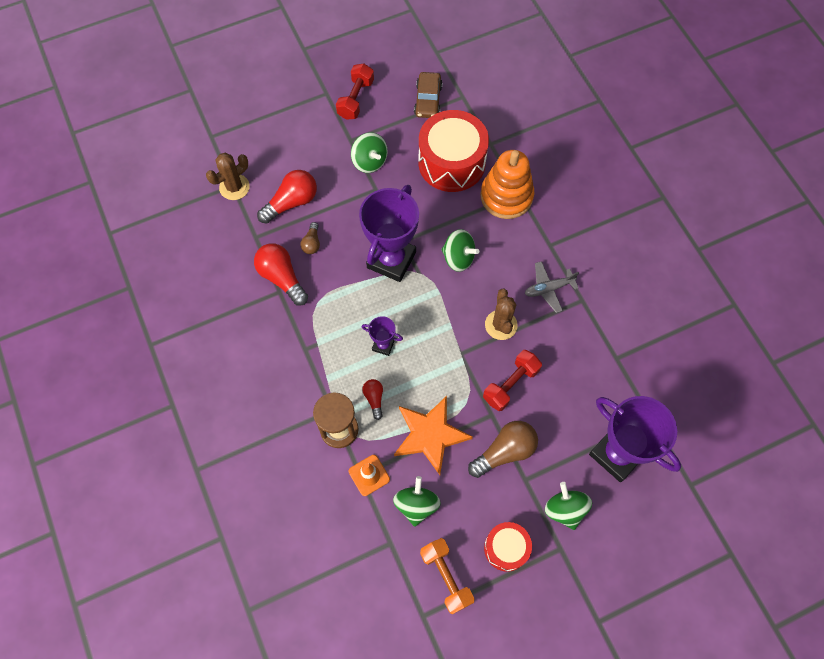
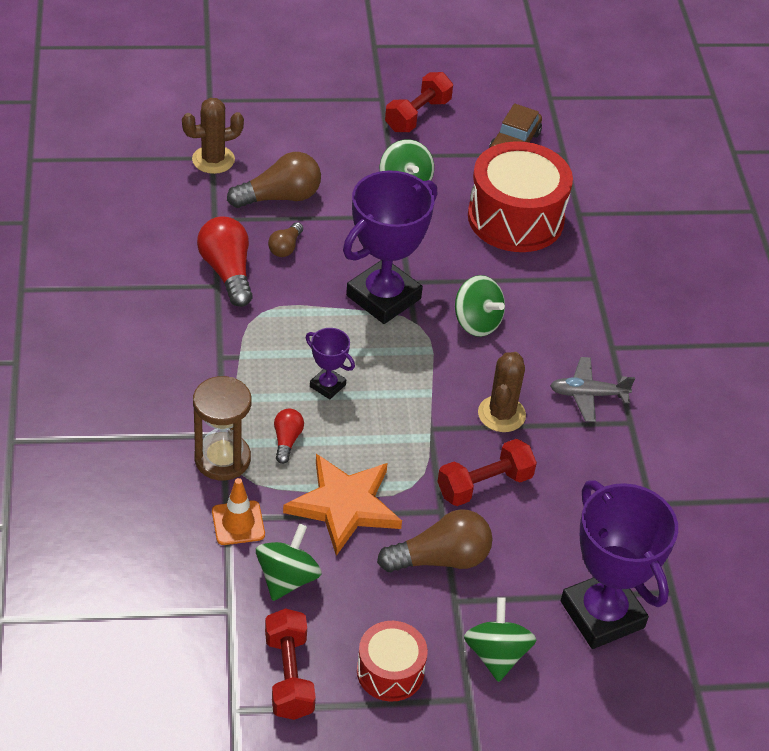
camera: 15 degrees right, 20 degrees down
(291, 202) = (280, 197): red light bulb -> brown light bulb
(446, 577) = (289, 676): orange dumbbell -> red dumbbell
(506, 196) = (574, 276): orange stacking toy -> none

